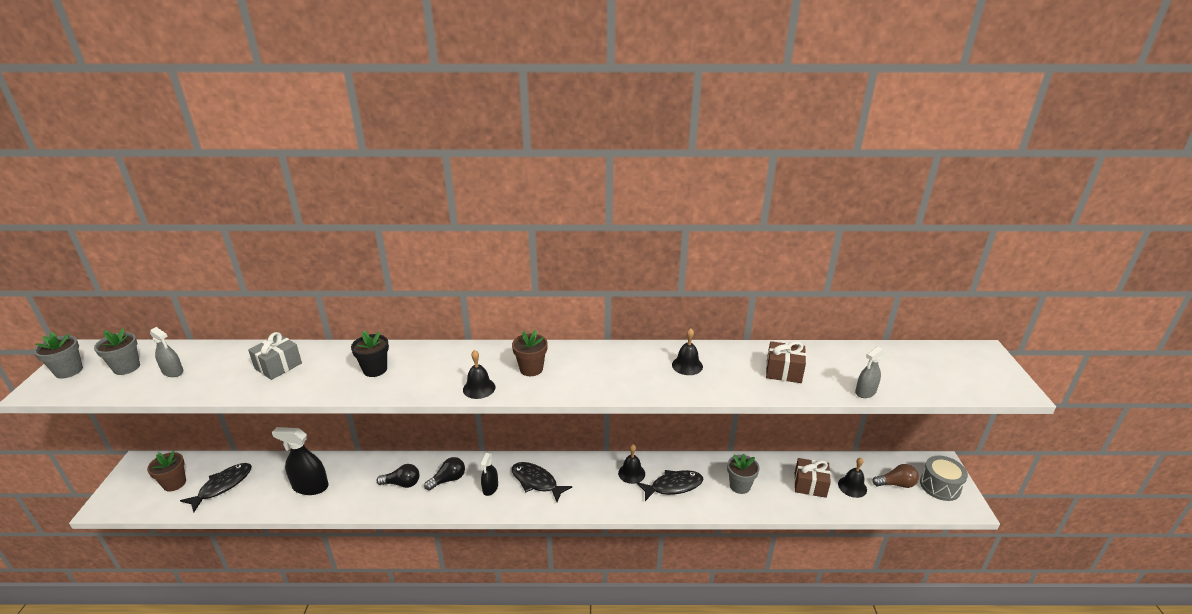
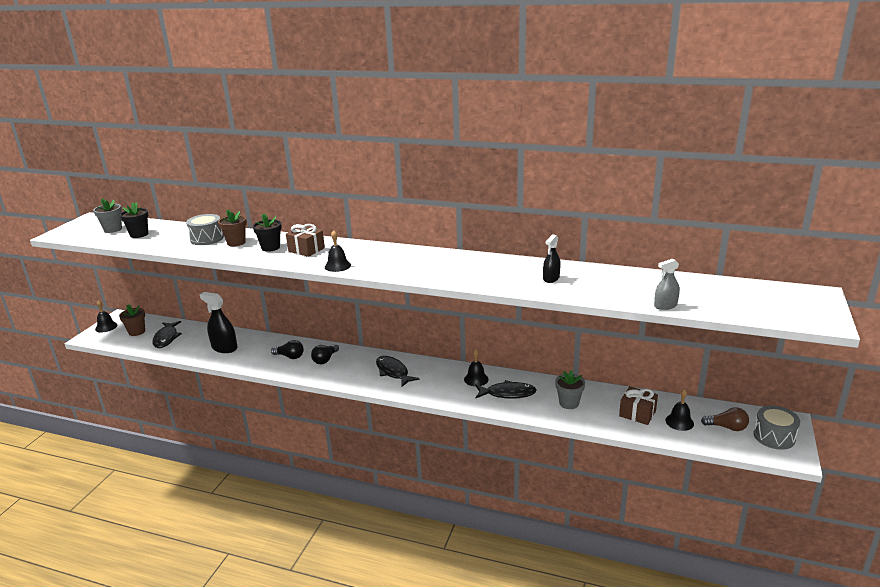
camera: 20 degrees right, 5 degrees down
(69, 371) = (78, 227): grey flower pot -> none
(173, 372) = (139, 234): grey spray bottle -> black flower pot
(222, 486) = (166, 338): black fish -> black fish turned 120 degrees clockwise
(278, 366) = (207, 238): grey gift -> grey drum
(448, 479) = (325, 359): black light bulb -> black light bulb turned 135 degrees clockwise
(490, 488) = (355, 370): black spray bottle -> black spray bottle (551, 278)
(531, 369) = (385, 259): brown flower pot -> brown flower pot (236, 242)
(687, 365) = (514, 271): black bell -> black bell (106, 327)
(783, 371) = (598, 284): brown gift -> brown gift (306, 250)

